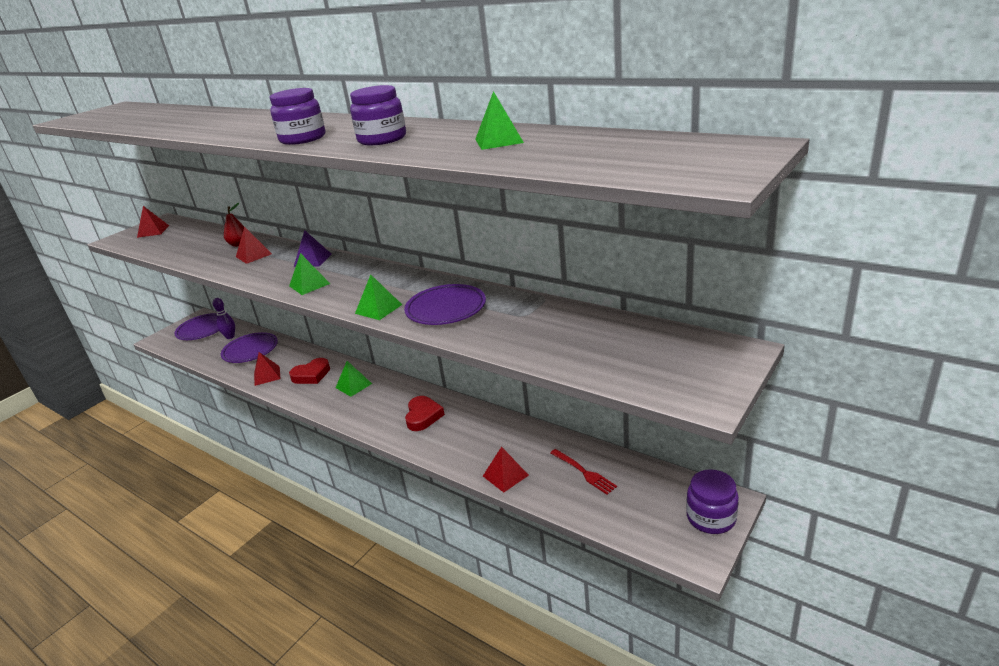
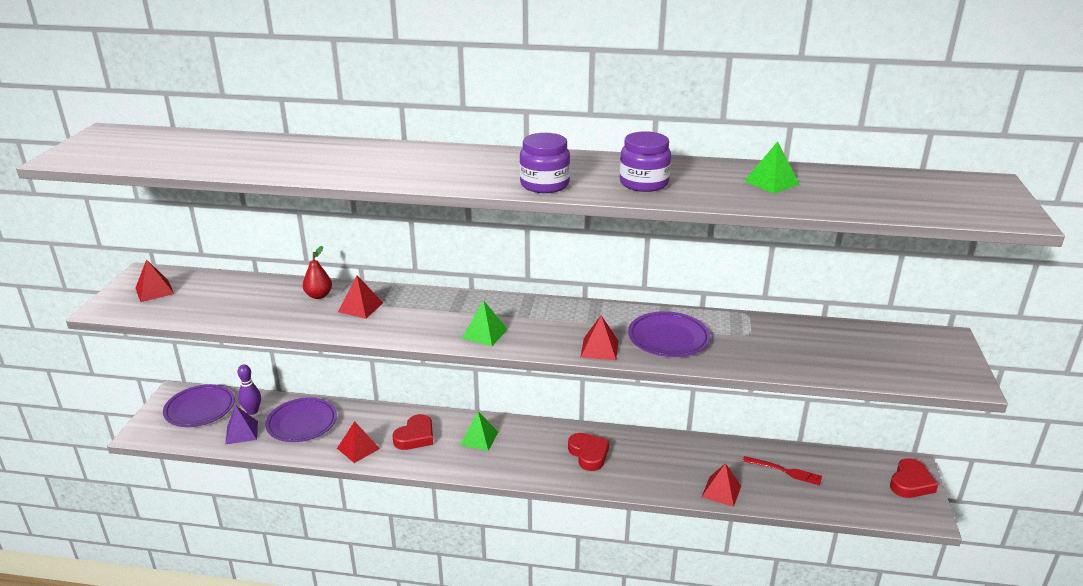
camera: 30 degrees left, 0 degrees up
(313, 260) = (448, 304): purple pyramid -> purple pyramid (242, 432)
(378, 309) = (599, 348): green pyramid -> red pyramid
(711, 518) = (910, 483): purple jar -> red heart

